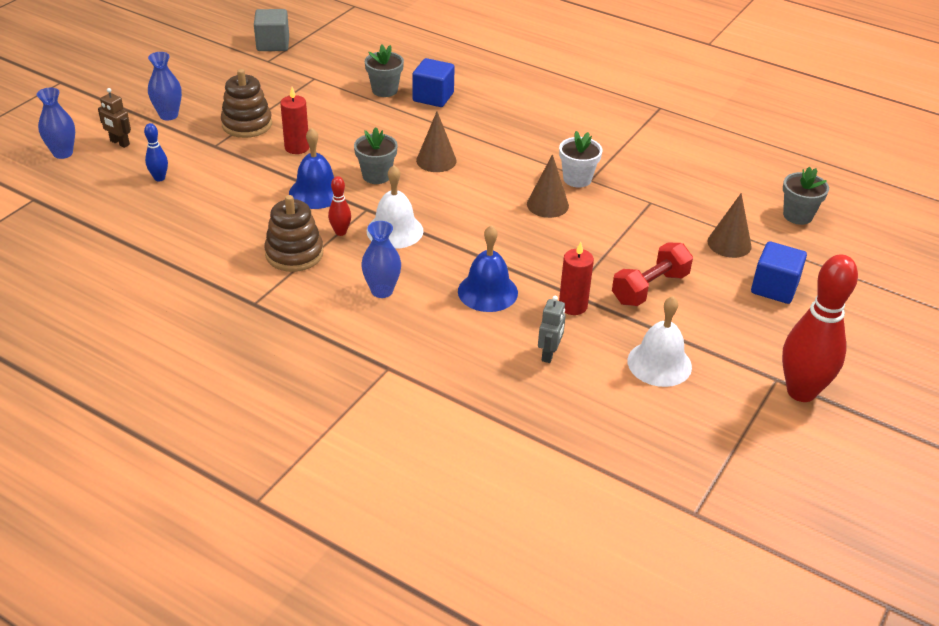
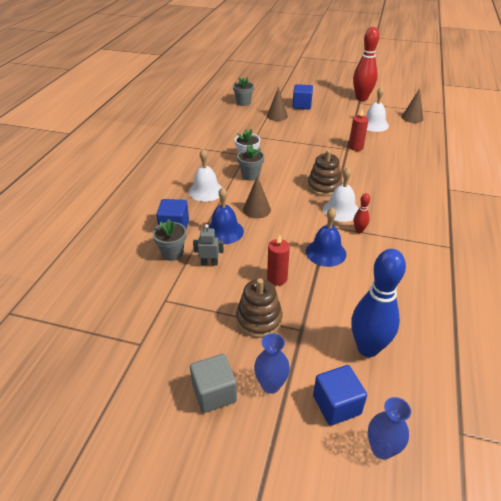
camera: 105 degrees left, 0 degrees up
(119, 143) = (336, 405): brown robot -> blue cube
(159, 178) = (368, 348): blue bowling pin -> blue bowling pin, size x2.24
(273, 44) = (103, 351): grey cube -> grey cube (214, 393)
(294, 254) = (394, 244): brown stacking toy -> brown stacking toy (324, 187)
(376, 176) = (289, 230): grey flower pot -> grey flower pot (250, 175)
(382, 291) = (396, 203): blue vase -> none
(487, 292) = (366, 171): blue bell -> blue bell (224, 231)
(501, 129) = (206, 191): none -> white bell
(547, 205) = (278, 164): brown cone -> brown cone (412, 118)
(549, 354) = (394, 149): grey robot -> grey robot (209, 263)
(650, 288) = (326, 131): red dumbbell -> none

